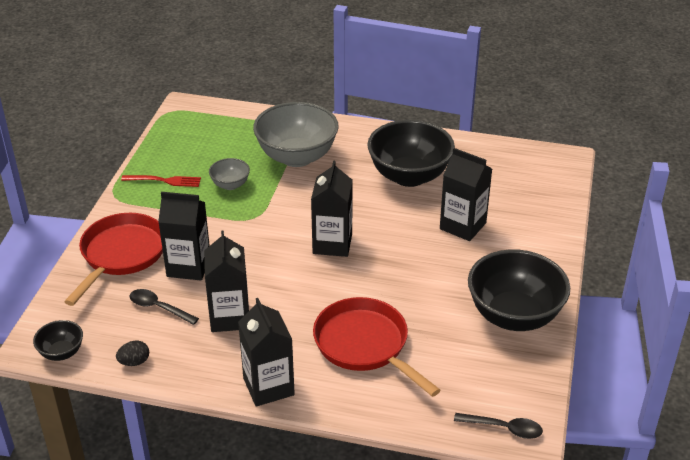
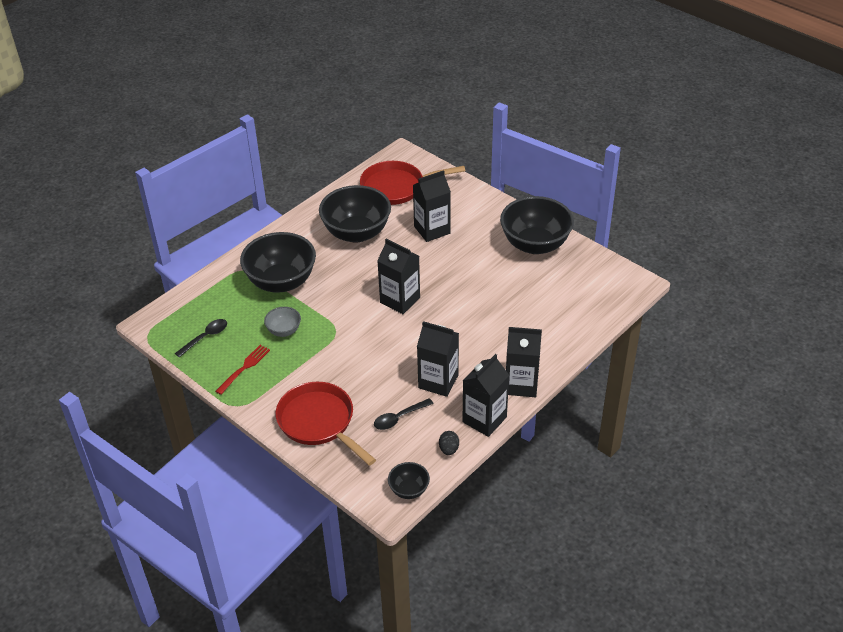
camera: 60 degrees left, 5 degrees up
(188, 266) = (364, 386): black carton -> black carton (484, 419)
(297, 157) = (281, 282): grey bowl -> black bowl
(365, 345) = (514, 323): red pan -> red pan (397, 187)
(504, 428) = (625, 290): black spoon -> black spoon (205, 337)

